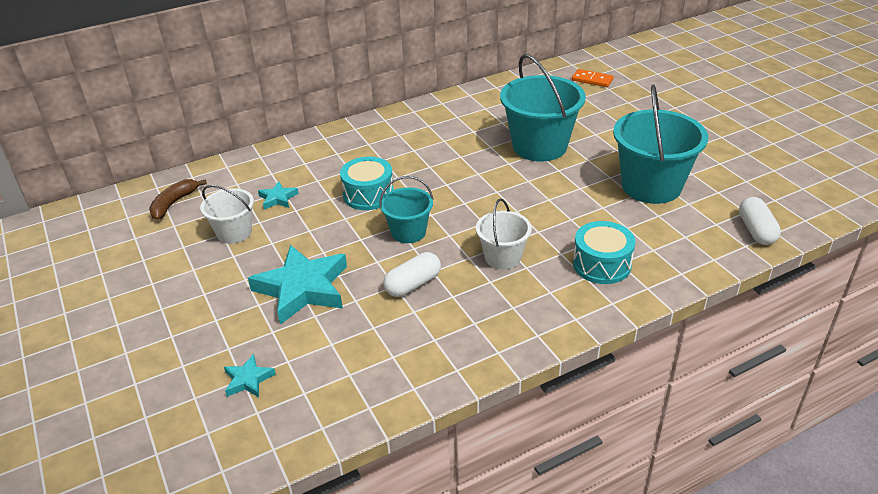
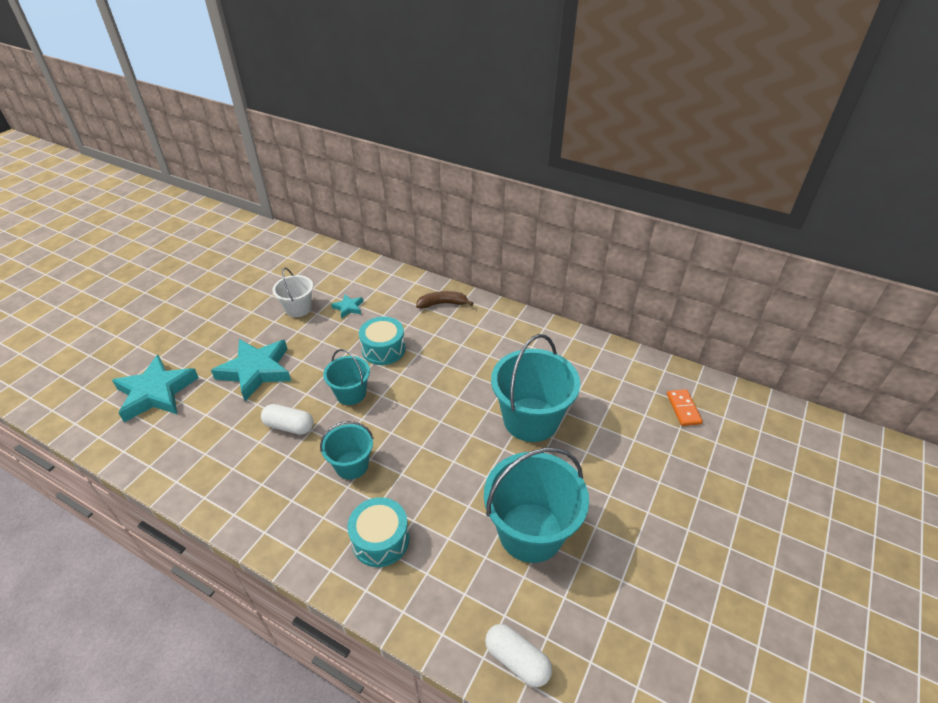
camera: 55 degrees right, 5 degrees up
(174, 203) = (313, 267): brown banana -> brown banana (442, 304)
(248, 380) = (156, 392): turquoise star -> turquoise star, size x2.16
(502, 257) = (352, 465): white bucket -> turquoise bucket
(756, 231) = (517, 660): white capsule -> white capsule turned 75 degrees clockwise

